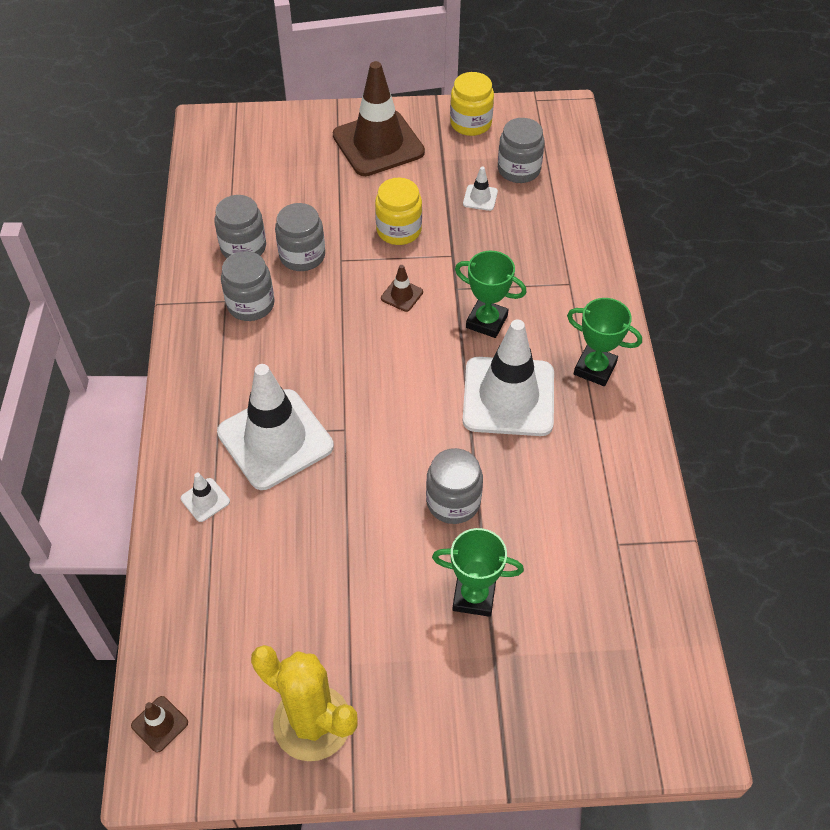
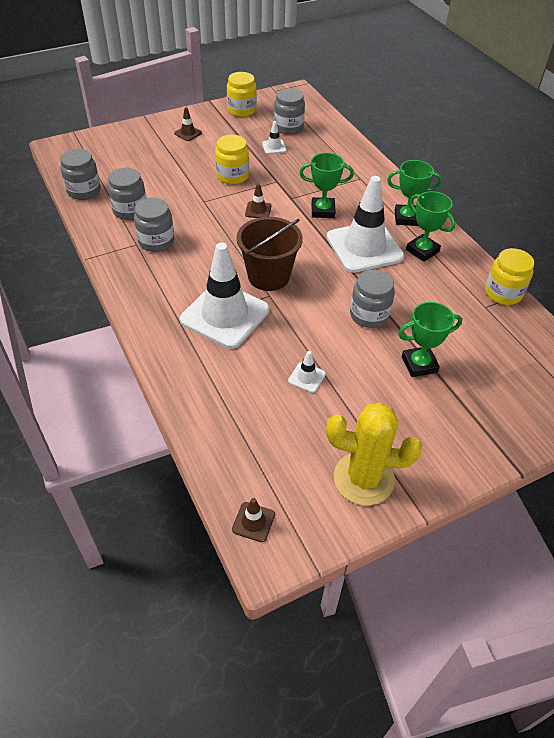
camera: 25 degrees left, 5 degrees down
(205, 500) = (197, 367): white traffic cone -> white traffic cone (307, 377)
(302, 256) = (175, 205): grey jar -> grey jar (84, 191)
(359, 401) = (268, 276): none -> brown bucket
(378, 144) = (188, 133): brown traffic cone -> brown traffic cone, size x0.40
(584, 428) = (422, 251): none -> green trophy
(656, 531) = (503, 293): none -> yellow jar

